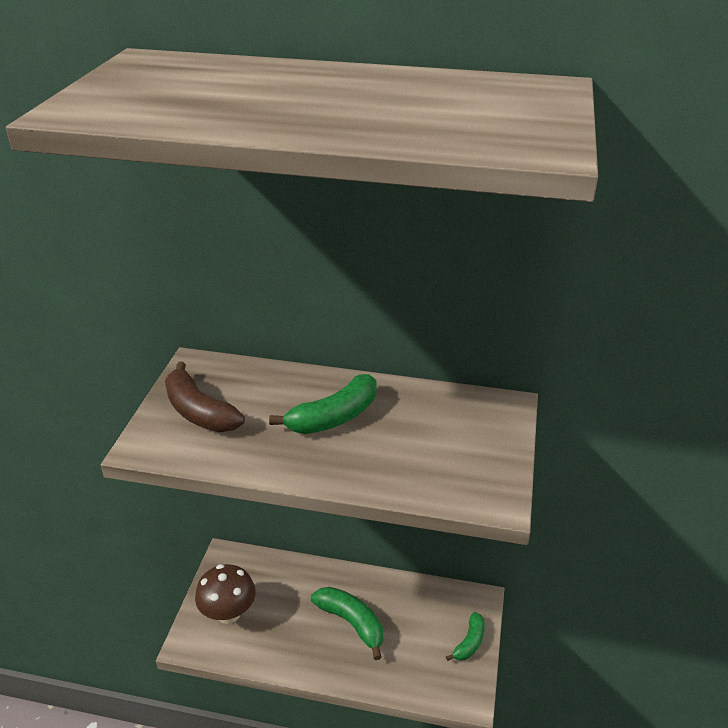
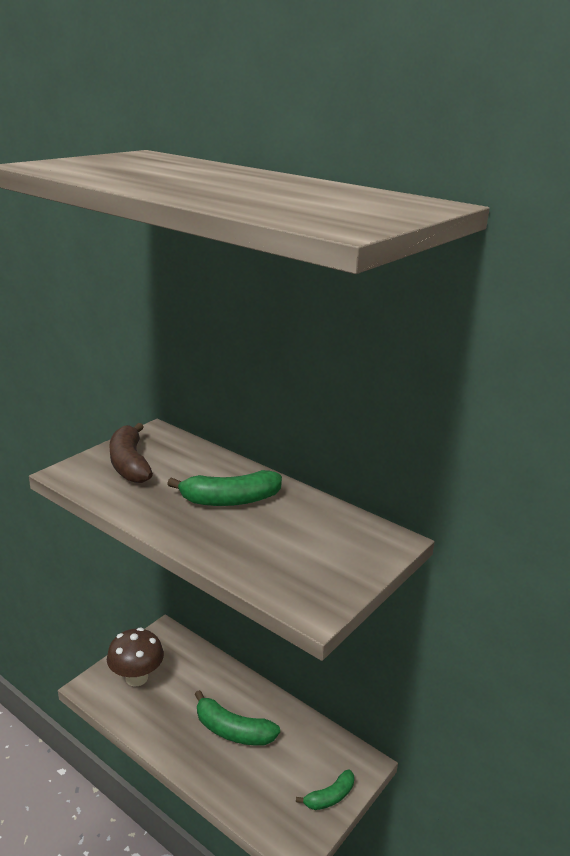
camera: 25 degrees right, 10 degrees down
(352, 623) = (232, 730): green banana -> green banana turned 135 degrees clockwise

